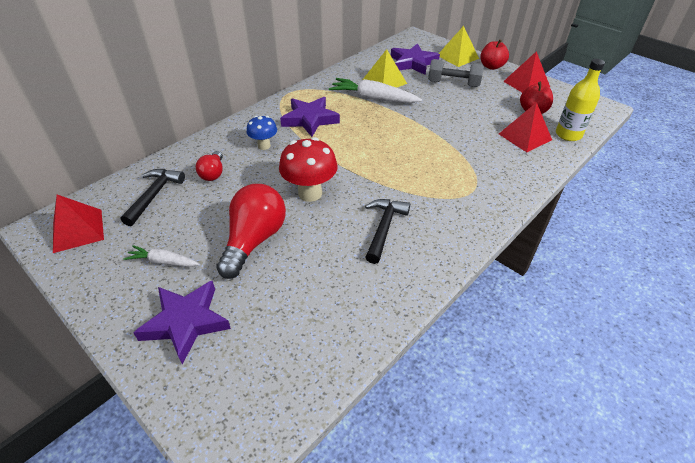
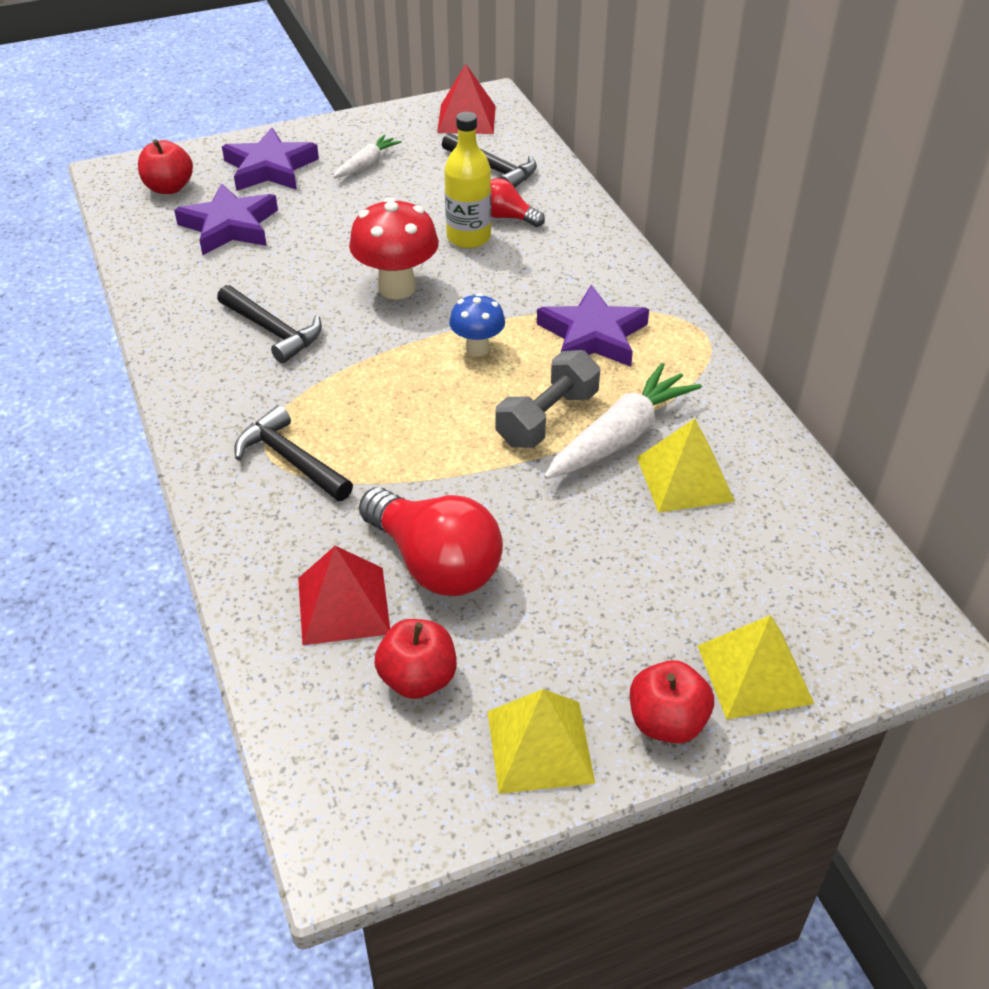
camera: 115 degrees right, 0 degrees up
(243, 384) = (169, 188): none -> red apple
(254, 240) = (346, 226): red light bulb -> red light bulb (435, 563)
(264, 146) = (544, 272): blue mushroom -> blue mushroom (477, 348)
(413, 63) = (755, 564): purple star -> purple star (230, 226)
(453, 84) = (615, 593): grey dumbbell -> grey dumbbell (547, 418)
(470, 180) = (290, 459): none -> black hammer
(526, 84) = (540, 746): red pyramid -> yellow pyramid
(568, 135) = (296, 686): yellow bottle -> yellow bottle (468, 237)

